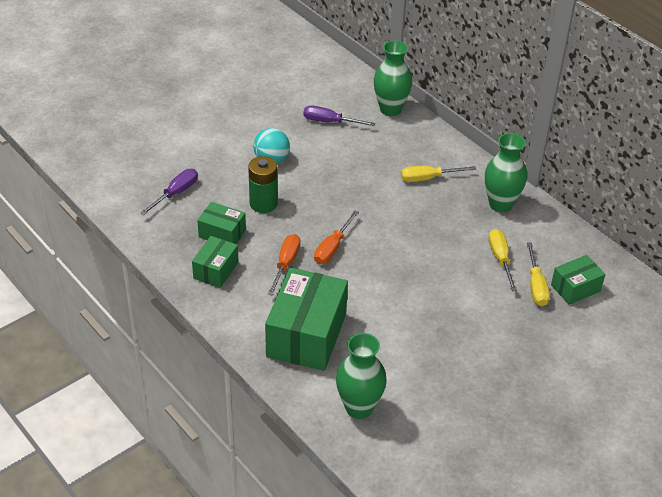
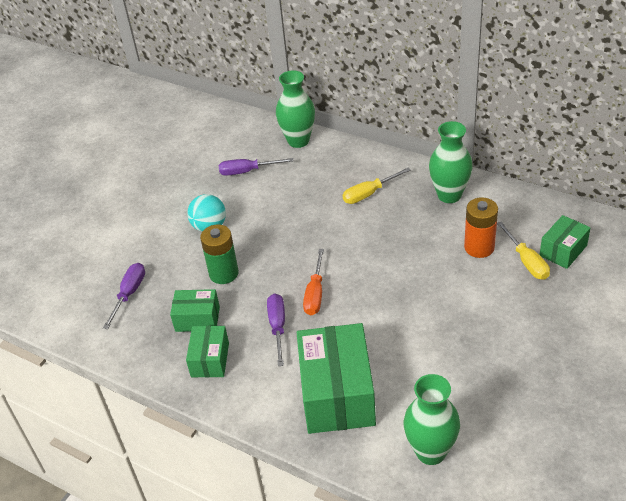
camera: 15 degrees left, 0 degrees up
(286, 264) = (277, 327): orange screwdriver -> purple screwdriver
(500, 259) = (479, 247): yellow screwdriver -> orange battery

